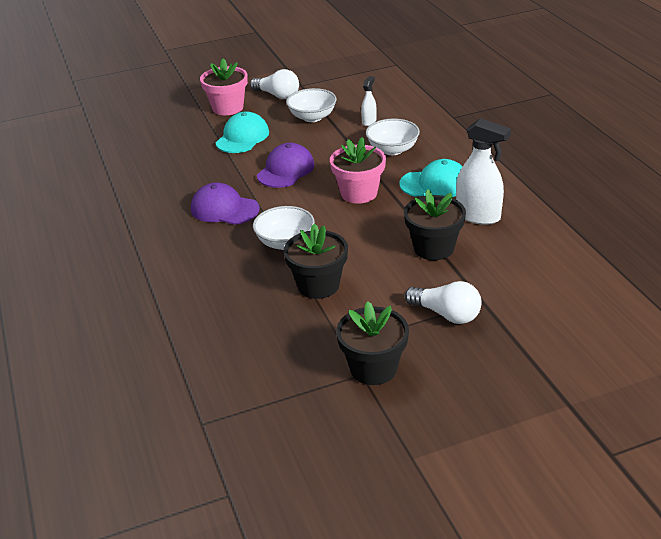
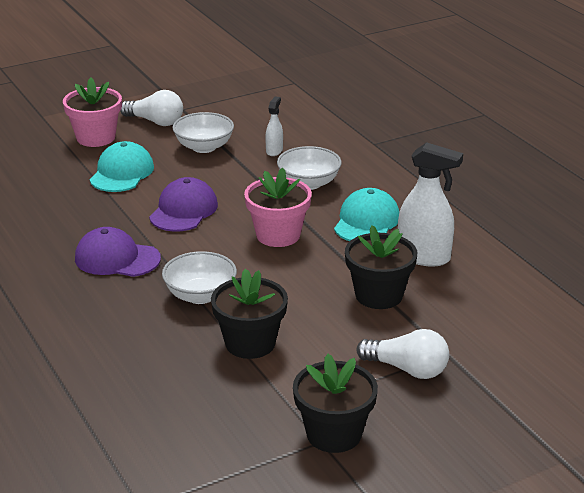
camera: 10 degrees left, 5 degrees down
(435, 184) = (366, 222): turquoise cap -> turquoise cap turned 60 degrees counterclockwise

